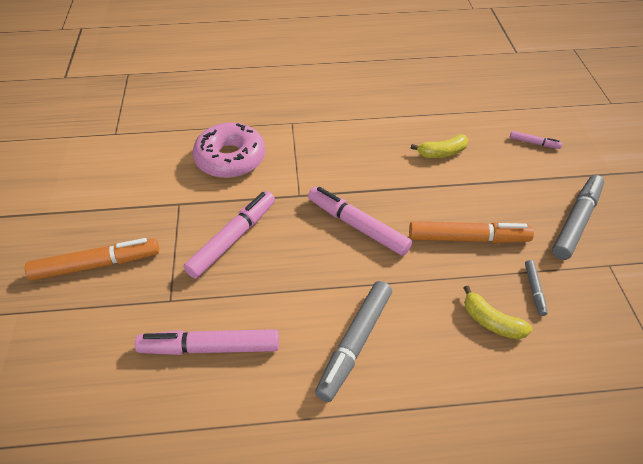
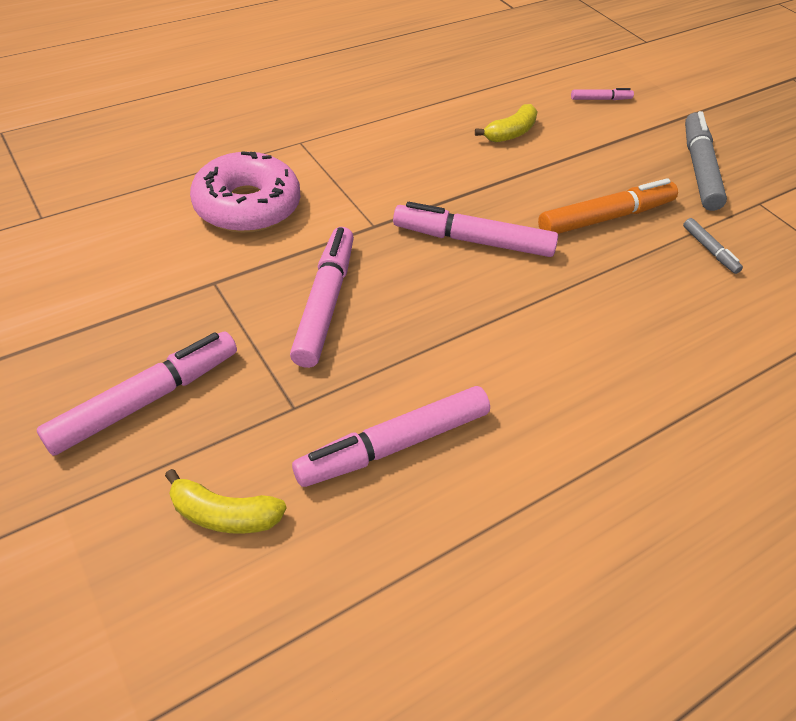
camera: 30 degrees left, 0 degrees up
(96, 265) = (145, 400): orange marker -> pink marker
(355, 343) = (567, 372): grey marker -> none
(491, 321) = (692, 297): yellow banana -> yellow banana (224, 514)

